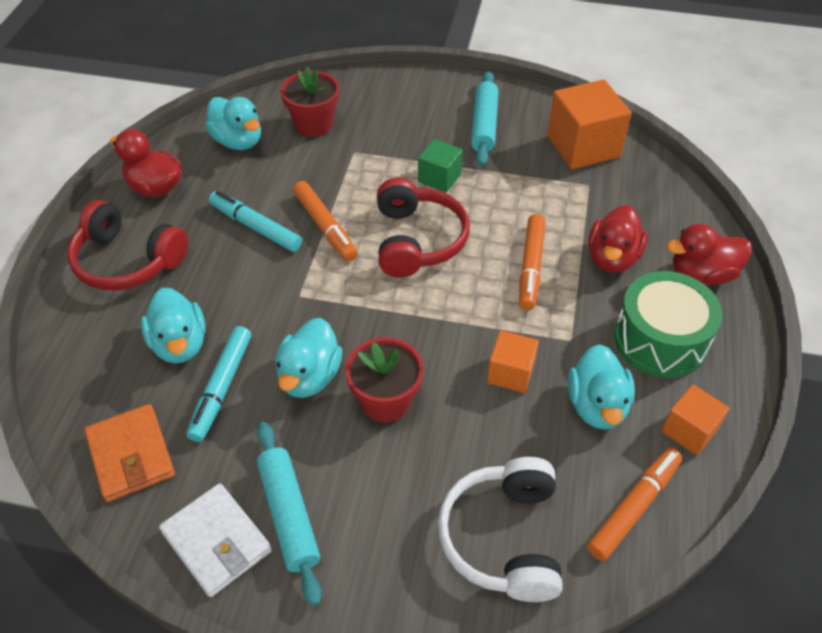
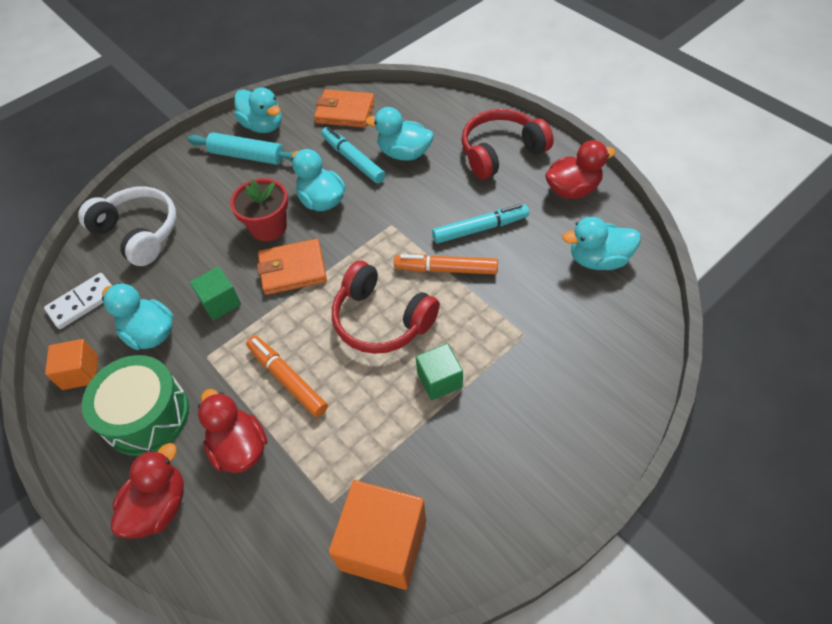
camera: 130 degrees right, 5 degrees up
(217, 542) = (263, 126): white wallet -> turquoise duck
(314, 124) = (587, 324): red flower pot -> none
(421, 339) = (293, 270): none -> orange wallet
(484, 125) = (485, 470): turquoise rolling pin -> none
(510, 373) = (220, 302): orange cube -> green cube
(633, 508) = (82, 302): orange marker -> white domino

